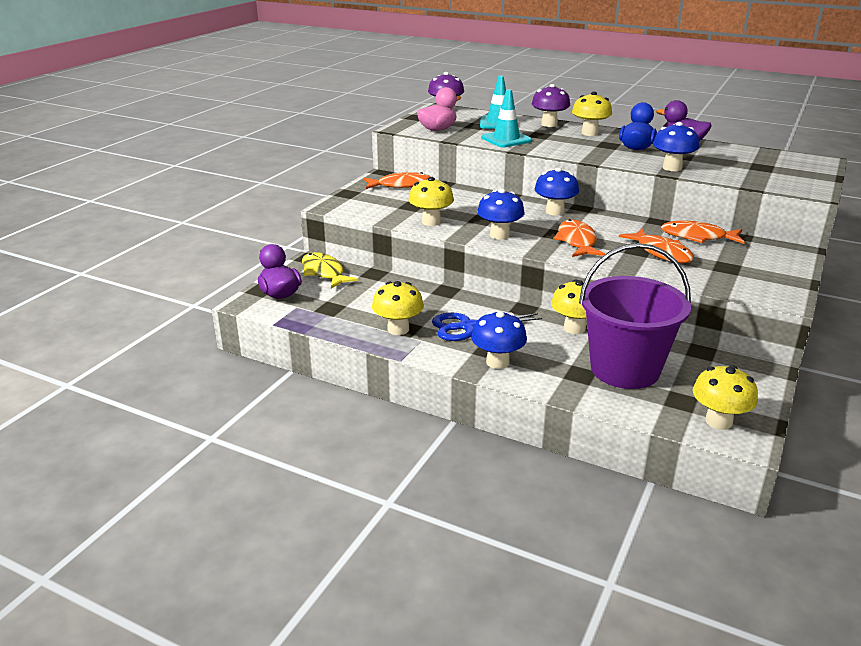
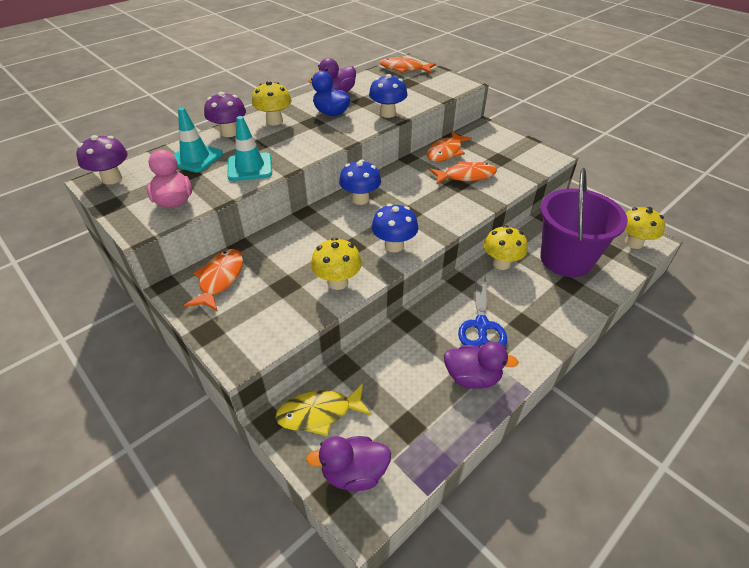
camera: 70 degrees left, 15 degrees up
(398, 329) = (472, 377): yellow mushroom -> purple duck
(497, 362) = (545, 324): blue mushroom -> none
(577, 241) = (428, 207): orange fish -> orange fish (404, 69)

